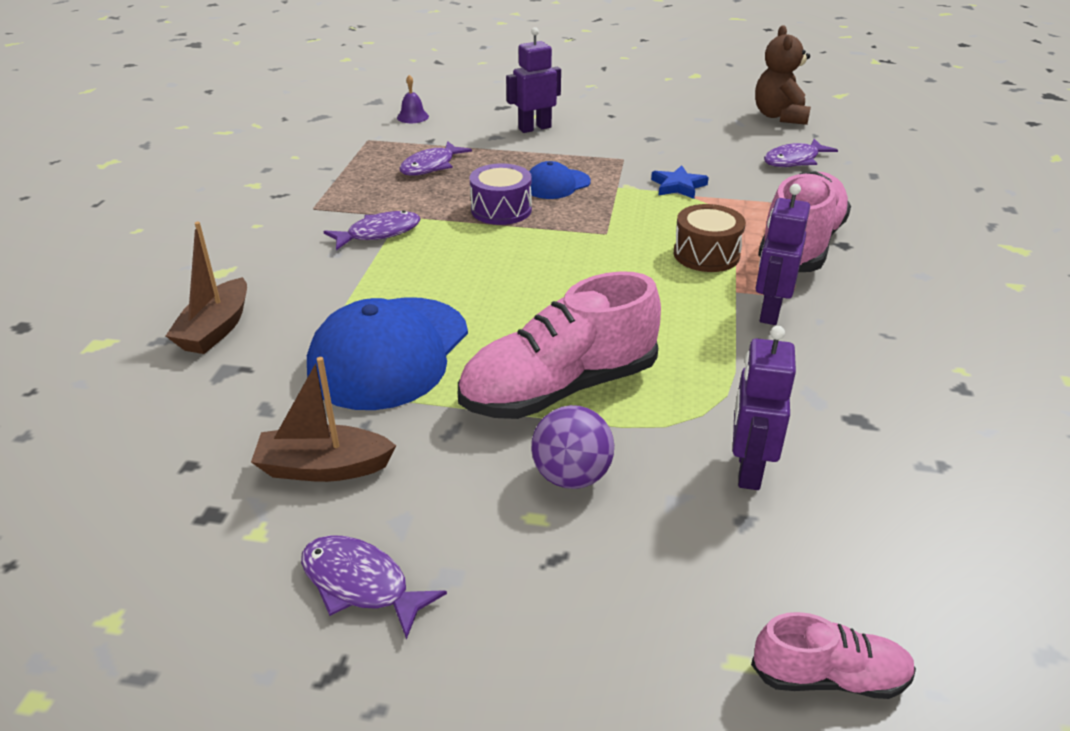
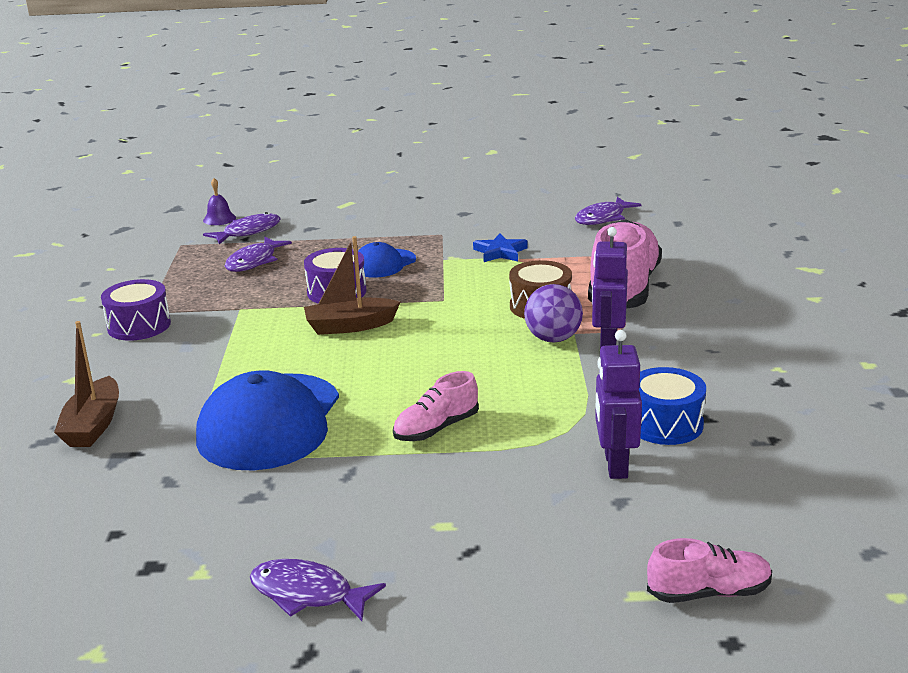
camera: 10 degrees left, 10 degrees down
(299, 222) = (139, 326): none -> purple drum
(324, 467) = (242, 517): brown boat -> brown boat (350, 326)
(379, 233) = (223, 326): purple fish -> purple fish (248, 232)
(534, 128) = (347, 216): purple robot -> none
(559, 388) = (436, 429): pink shoe -> pink shoe, size x0.51
(571, 476) = (466, 491): purple ball -> purple ball (553, 339)
(779, 116) = (581, 181): brown teddy bear -> none
(816, 423) = (665, 424): none -> blue drum

